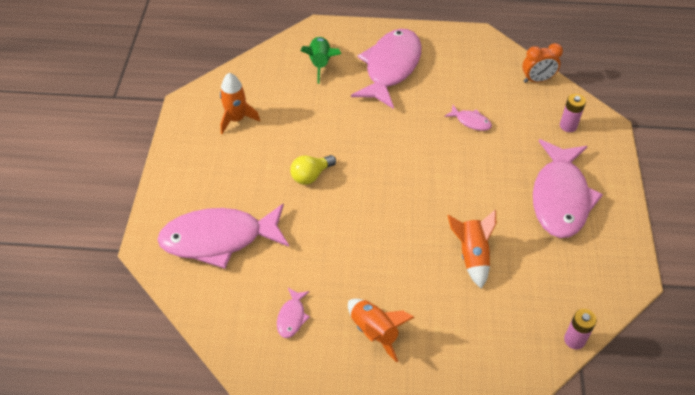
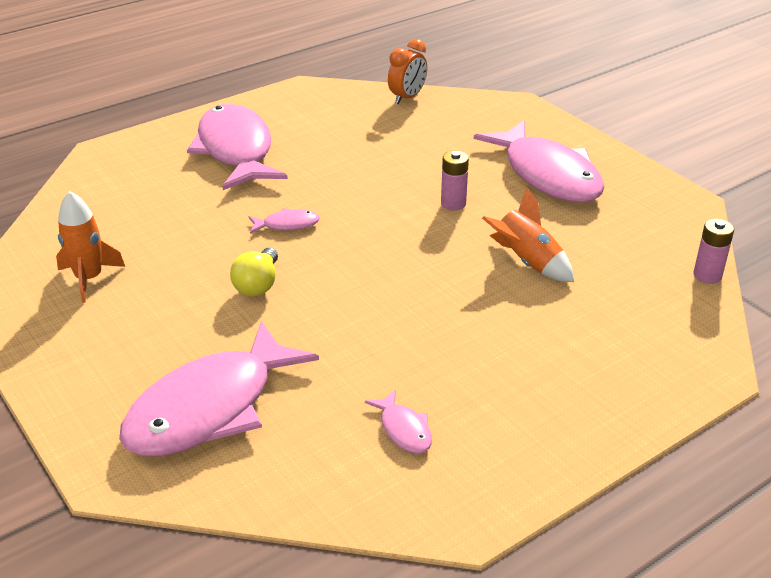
camera: 40 degrees left, 15 degrees down
(320, 64) = (143, 181): green rocket -> none
(374, 332) = (515, 385): orange rocket -> none
(470, 121) = (382, 156): pink fish -> pink fish (287, 225)
(568, 126) = (482, 119): pink battery -> pink battery (453, 203)

